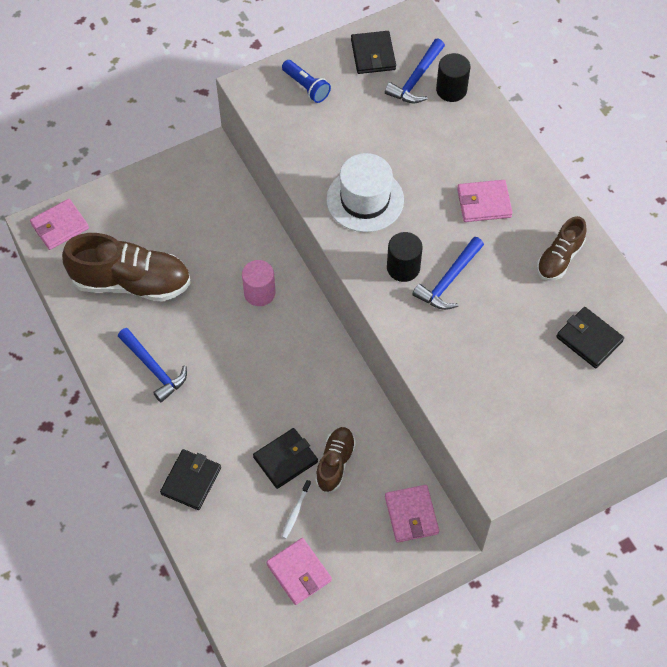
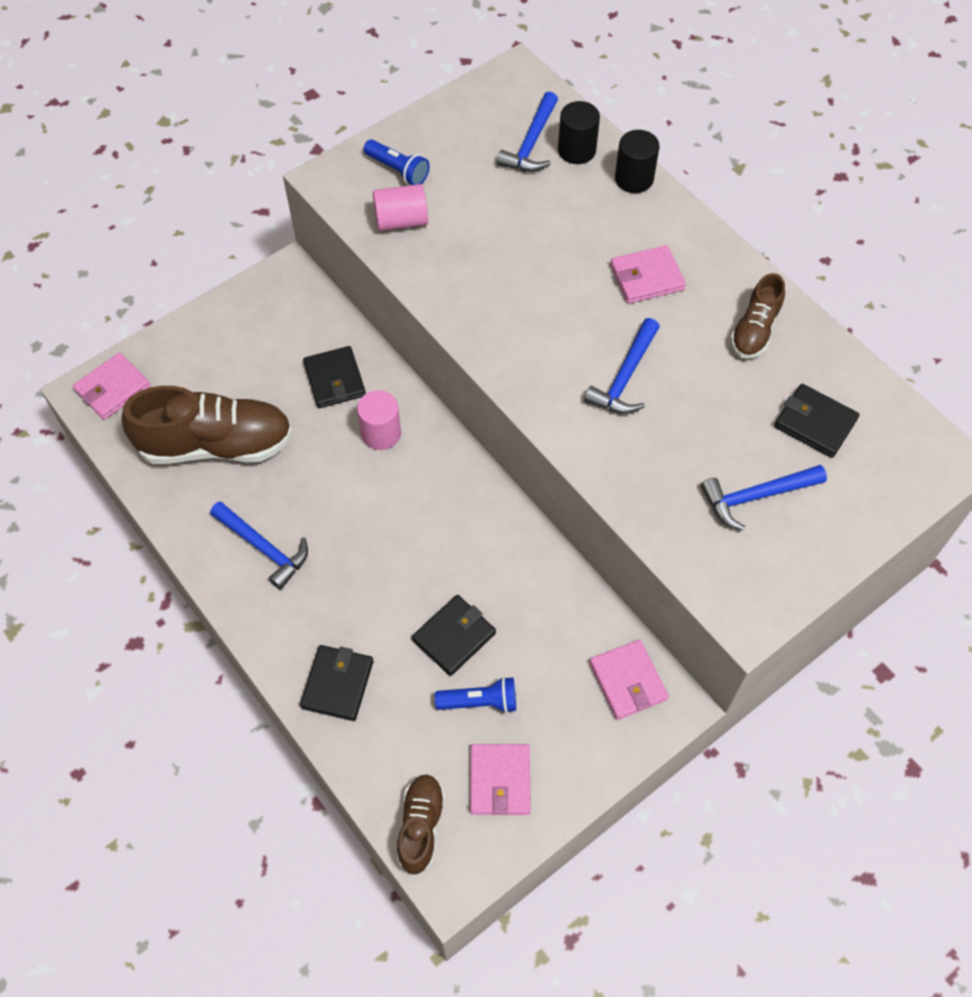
camera: 10 degrees left, 0 degrees up
(295, 511) = (480, 702): white toothbrush -> blue flashlight
(299, 572) = (500, 781): pink wallet -> pink wallet turned 45 degrees clockwise
(301, 129) = (401, 221): none -> pink cylinder
(335, 463) = (518, 631): brown shoe -> brown shoe (421, 826)
(365, 200) = (499, 294): white hat -> none
(373, 55) = (472, 122): black wallet -> black wallet (335, 380)
(403, 268) = (564, 370): black cylinder -> black cylinder (634, 179)
(529, 389) = (756, 496): none -> blue hammer

